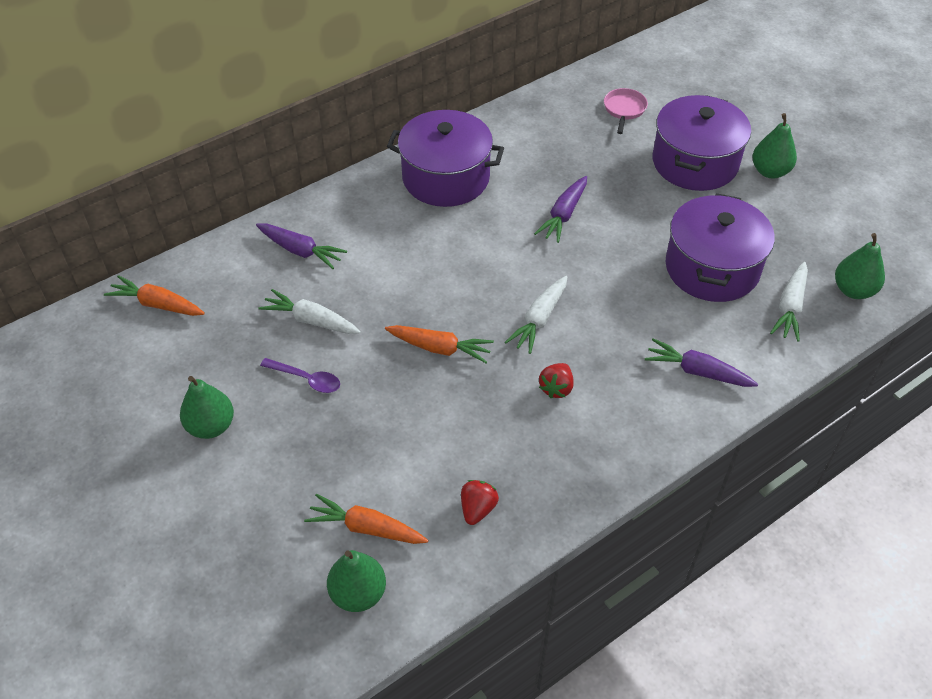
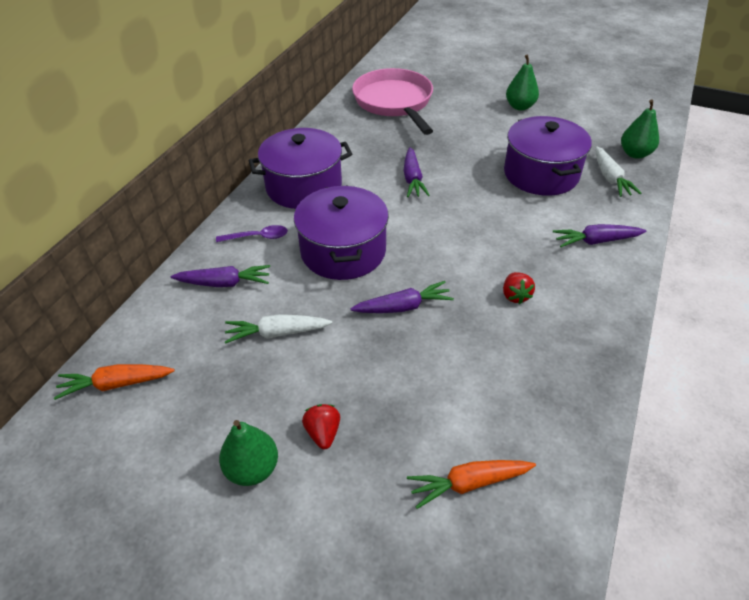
camera: 30 degrees left, 5 degrees down
(306, 379) = (311, 383): purple spoon -> purple spoon (257, 237)
(358, 593) = (512, 548): green pear -> none
(440, 348) = (403, 307): orange carrot -> purple carrot
(477, 509) = (542, 416): red strawberry -> red strawberry (323, 433)
(539, 319) = (459, 254): white carrot -> none
(624, 110) = (394, 102): pink pan -> pink pan, size x2.34
(695, 162) = (469, 117): purple pot -> purple pot (343, 251)

